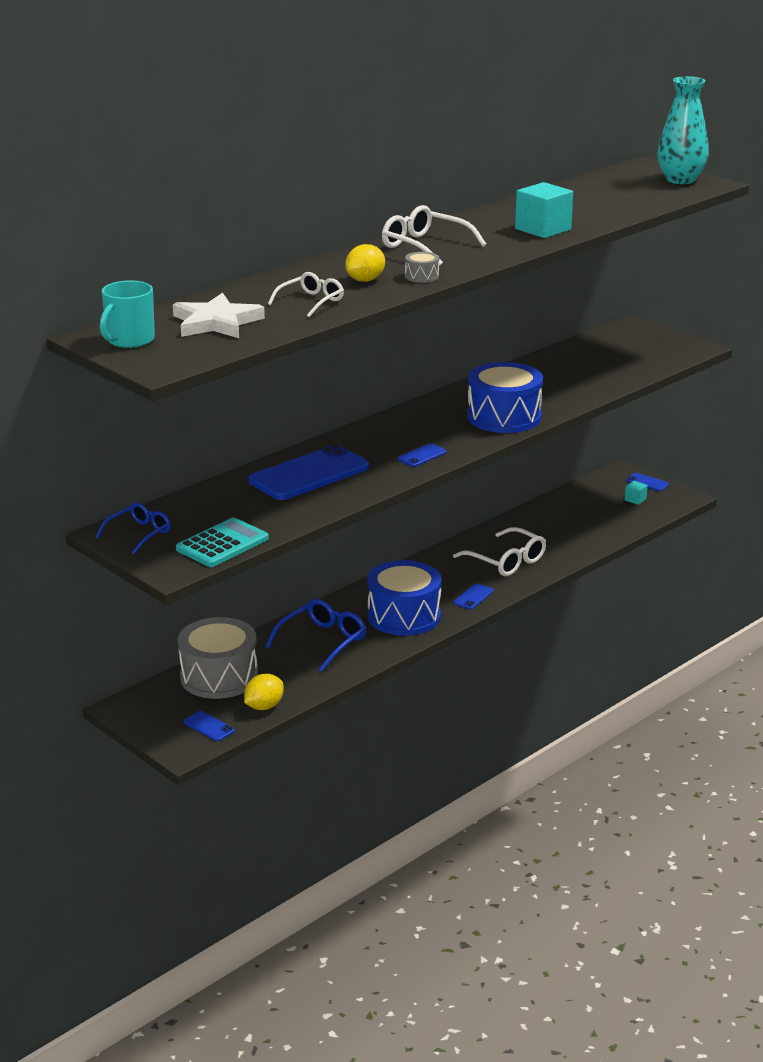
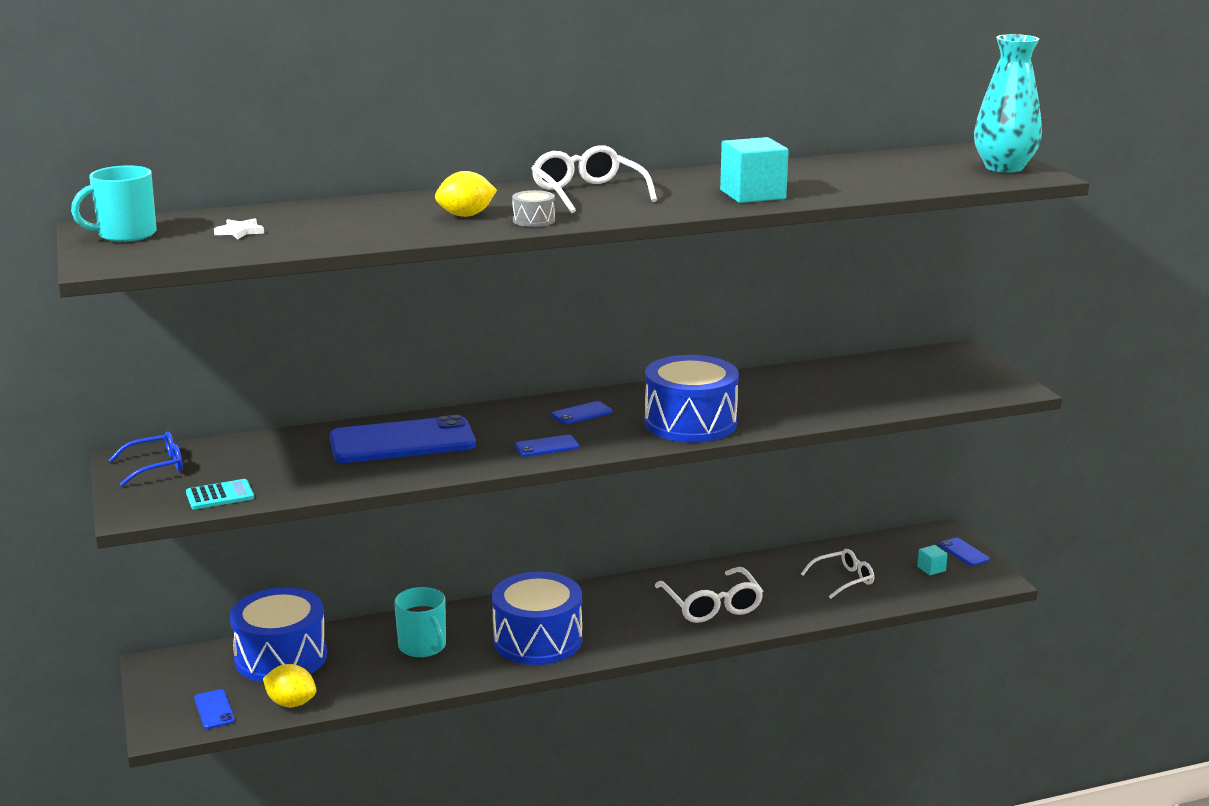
camera: 25 degrees right, 5 degrees down
(216, 322) = (240, 232): white star -> white star, size x0.44
(219, 677) = (281, 657): grey drum -> blue drum
(222, 544) = (220, 495): turquoise calculator -> turquoise calculator, size x0.63
(264, 706) = (291, 703): yellow lemon -> yellow lemon turned 45 degrees clockwise
(310, 302) = (371, 227): white glasses -> white glasses (843, 580)
(322, 642) = (423, 647): blue glasses -> turquoise mug
(473, 597) = (635, 637): blue phone -> blue phone (581, 413)

